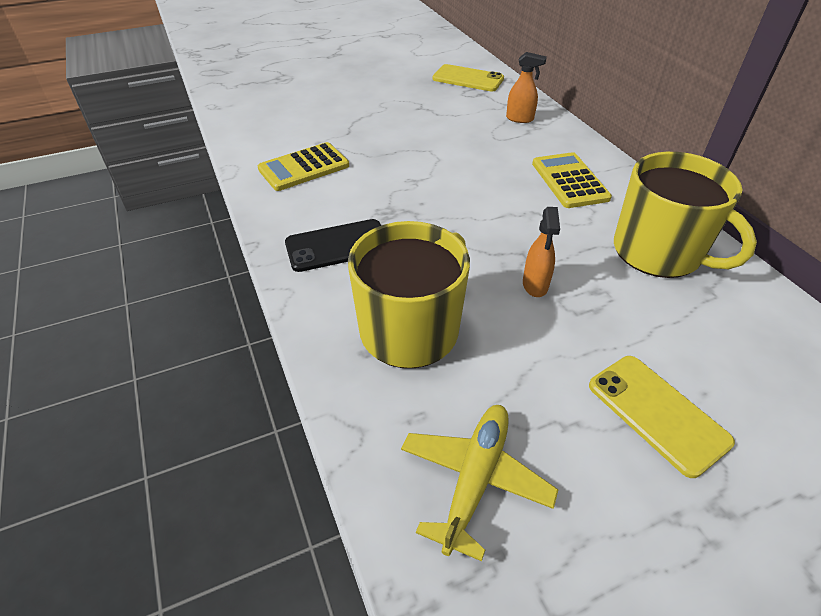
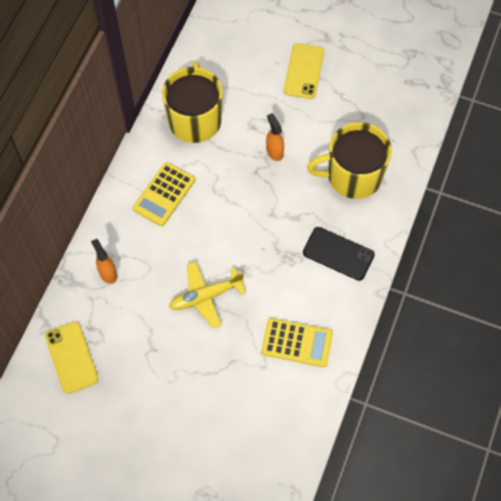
camera: 135 degrees left, 20 degrees up
(475, 479) = (391, 104): yellow plane -> yellow plane (205, 296)
(535, 285) = (274, 151): orange spray bottle -> orange spray bottle turned 75 degrees counterclockwise

